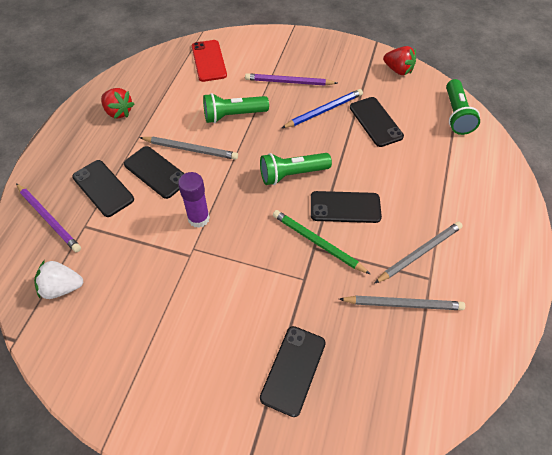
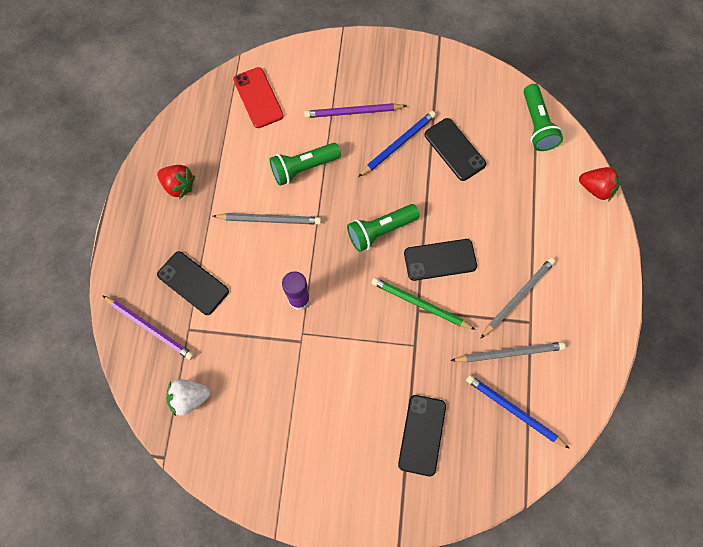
camera: 10 degrees left, 15 degrees up
(156, 172) = (241, 254): black phone -> none
(398, 70) = (468, 74): red strawberry -> red strawberry (595, 188)
(400, 364) = (514, 411): none -> blue pencil

